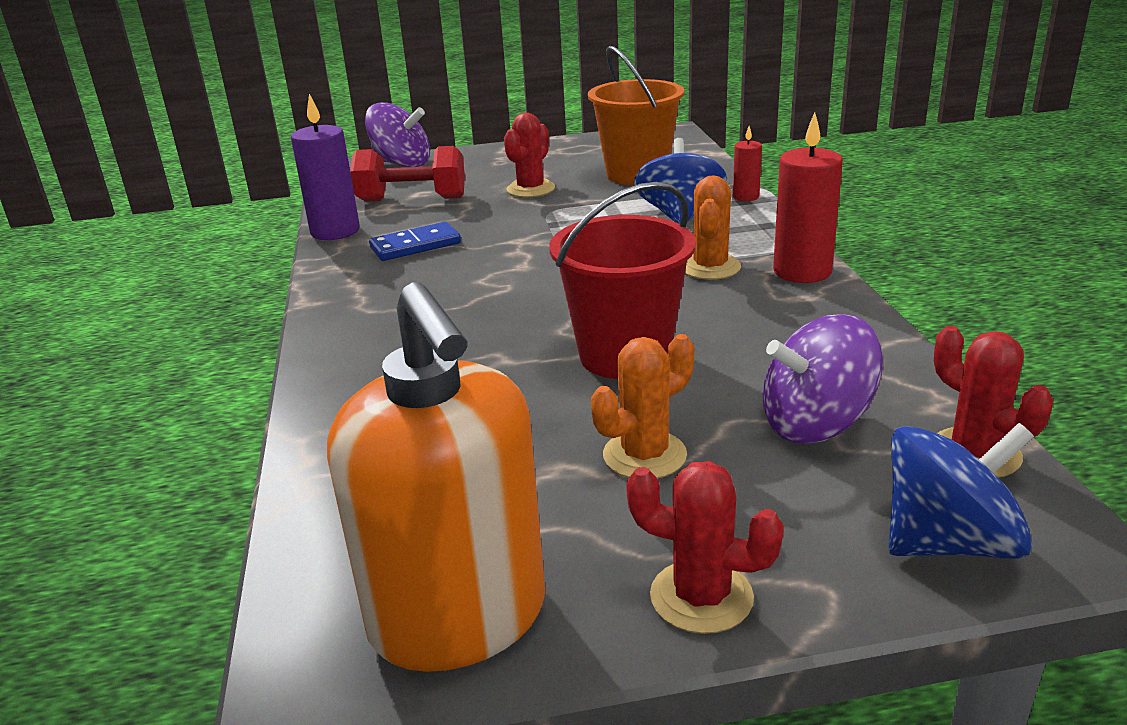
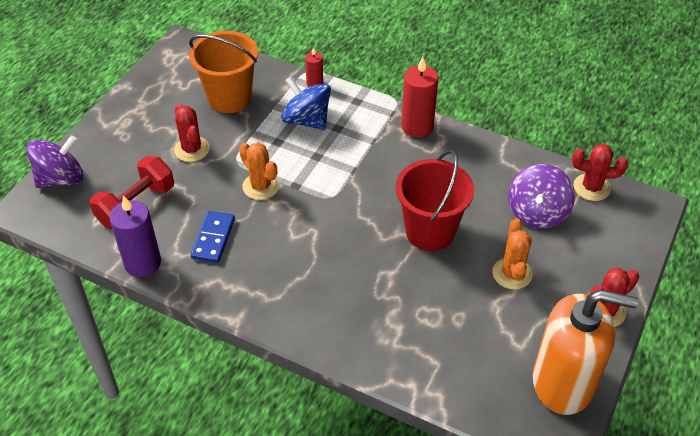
camera: 55 degrees left, 20 degrees up
(710, 267) = (378, 150): orange cactus -> orange cactus (261, 186)
(949, 542) = (629, 232): blue spinning top -> none

